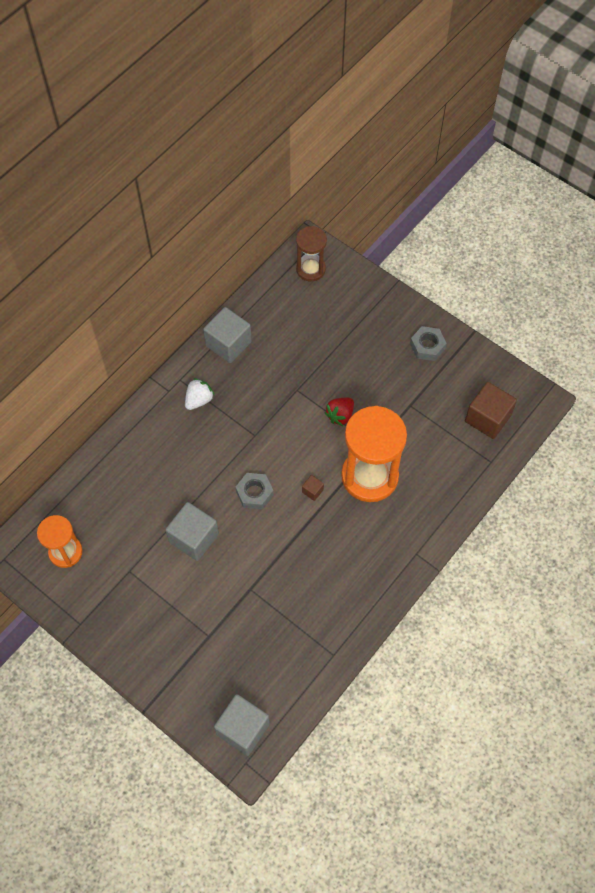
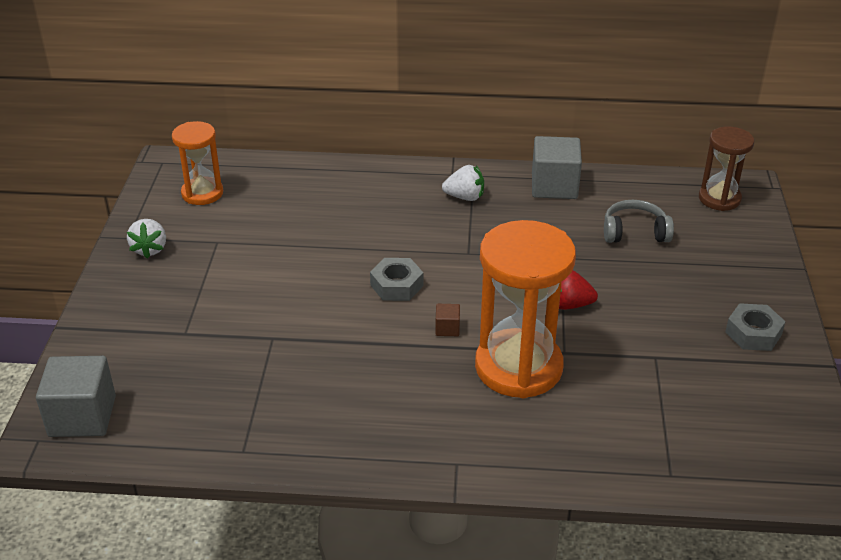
camera: 55 degrees right, 25 degrees down
(104, 616) = (150, 249): none -> white strawberry
(194, 538) = (297, 267): grey cube -> none
(305, 335) = (634, 232): none -> grey headphones
(487, 418) = (729, 439): brown cube -> none

